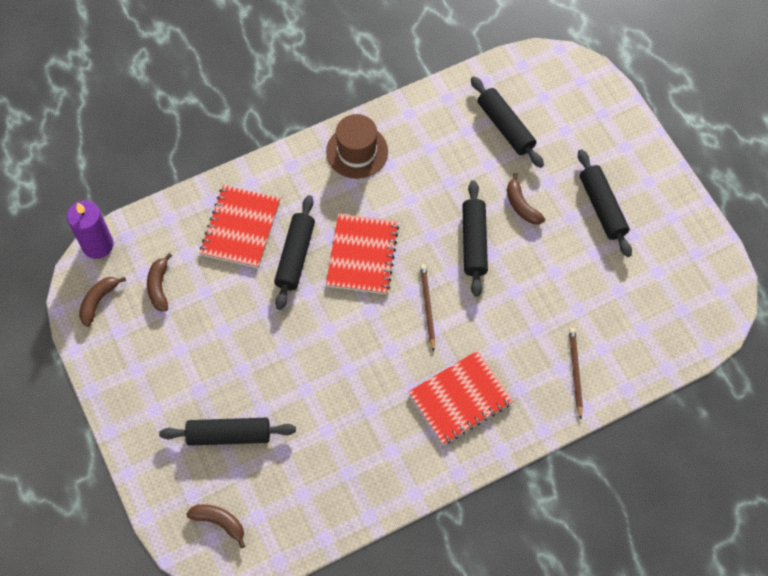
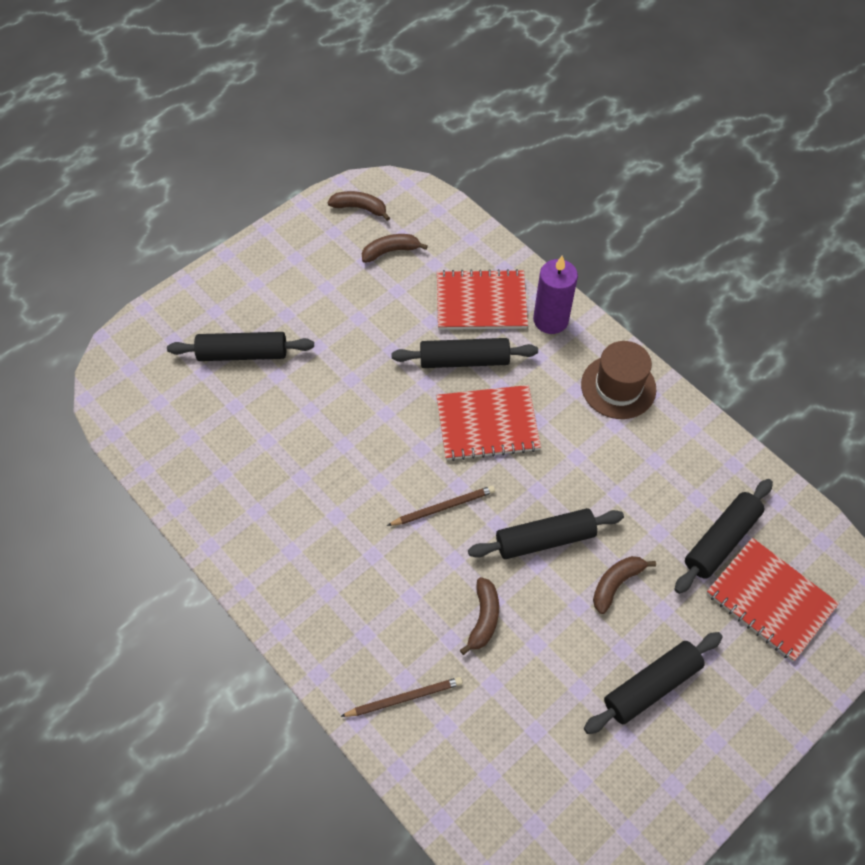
camera: 75 degrees right, 5 degrees down
(97, 245) = (420, 190): purple candle -> purple candle (550, 320)
(219, 522) = (147, 370): brown banana -> brown banana (483, 618)
(229, 435) = (243, 353): black rolling pin -> black rolling pin turned 75 degrees counterclockwise
(460, 398) = (336, 569): red notebook -> red notebook (770, 600)

